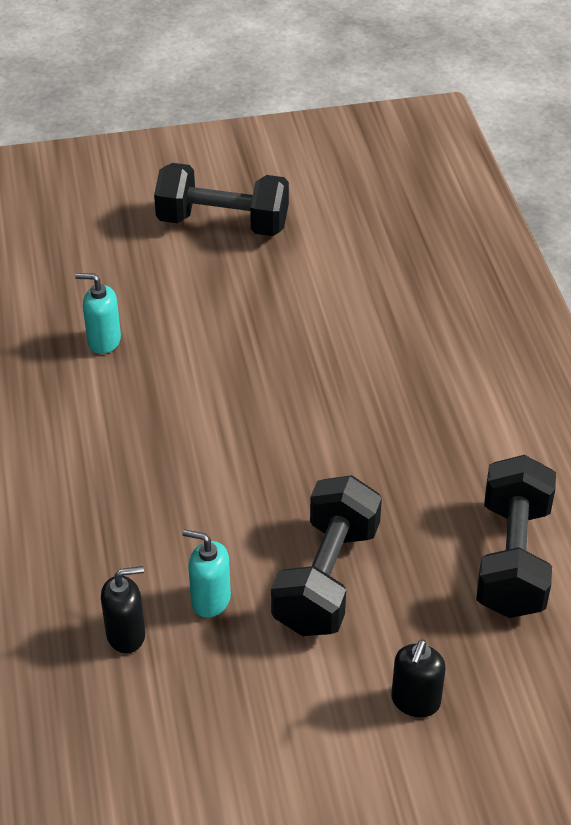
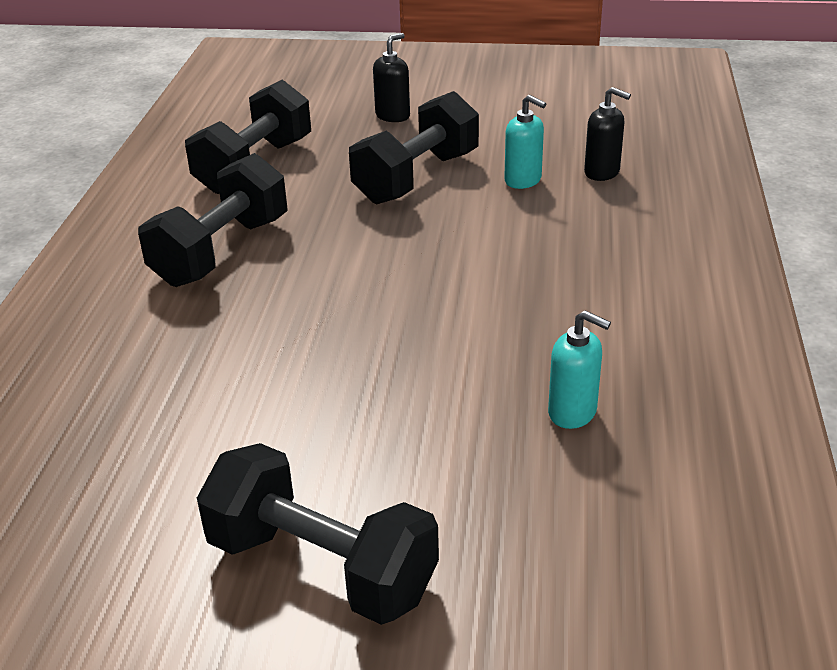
camera: 160 degrees left, 10 degrees down
(126, 635) = (602, 172): black soap dispenser -> black soap dispenser turned 150 degrees counterclockwise
(451, 430) = (221, 251): none -> black dumbbell

